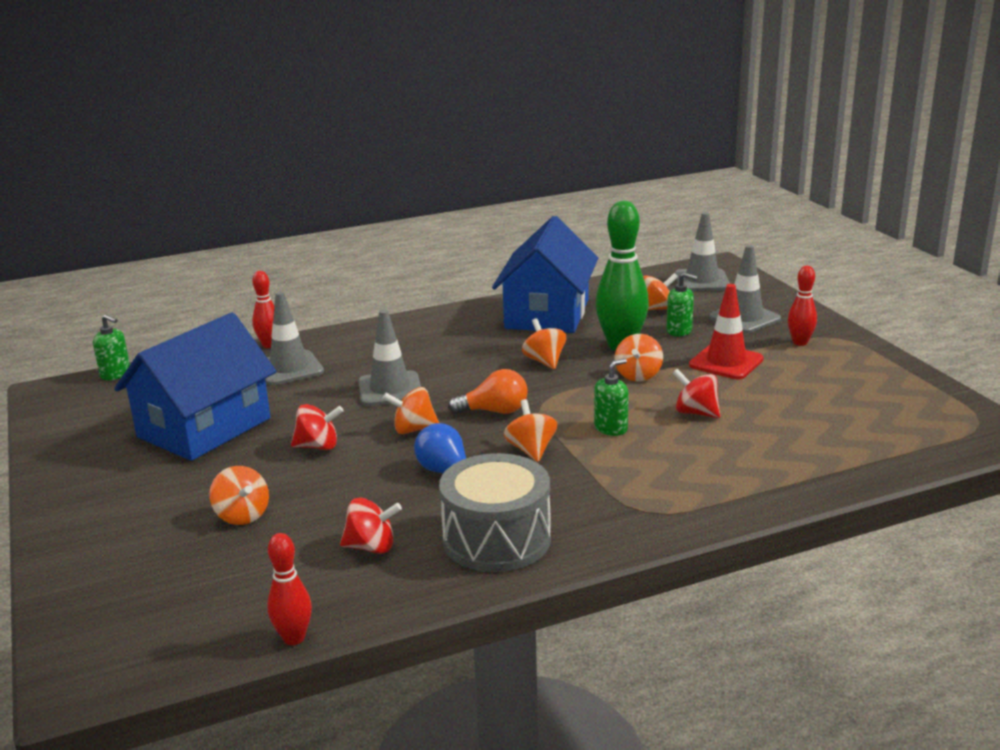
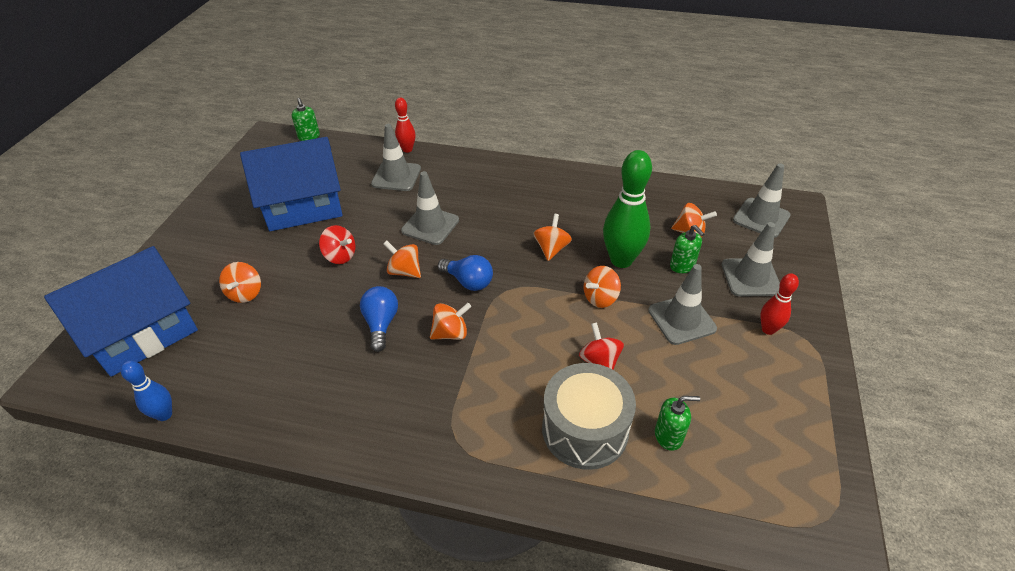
camera: 35 degrees right, 20 degrees up
(294, 638) = (164, 414): red bowling pin -> blue bowling pin
(371, 547) = (275, 364): red spinning top -> none
(494, 411) = (468, 281): orange light bulb -> blue light bulb
(496, 539) = (344, 405): grey drum -> grey drum (585, 429)
(531, 450) = (451, 333): orange spinning top -> orange spinning top turned 45 degrees clockwise
(547, 314) = (604, 200): blue house -> blue house (143, 332)
(611, 428) = (523, 342): green soap dispenser -> green soap dispenser (668, 436)
(726, 362) = (681, 319): red traffic cone -> grey traffic cone

